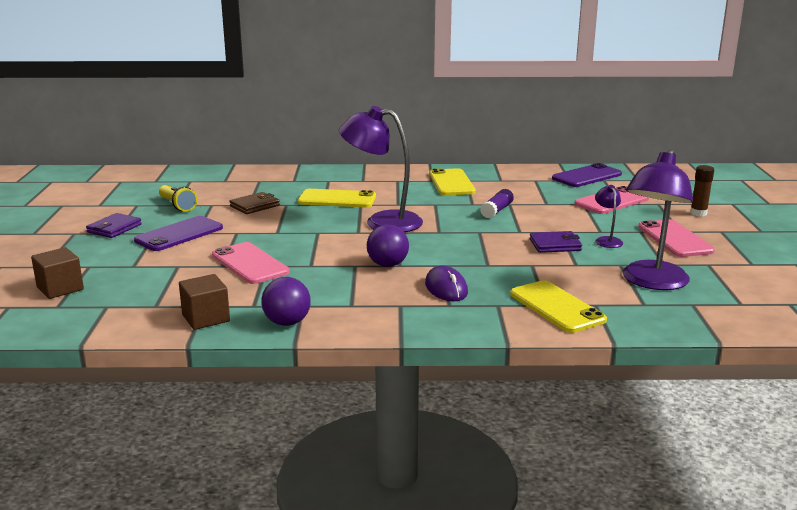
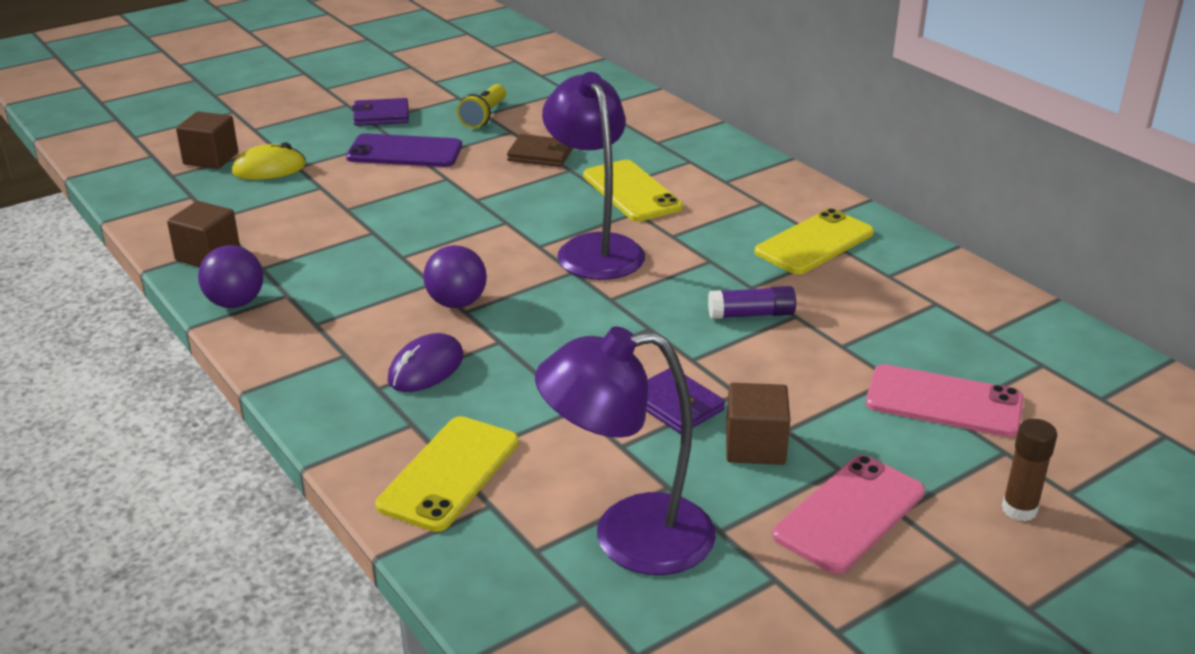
camera: 55 degrees right, 10 degrees up
(118, 274) = (269, 169): none -> yellow mouse
(250, 264) = (368, 221): pink phone -> none
(587, 176) = (1033, 343): purple phone -> none
(607, 240) = (755, 446): purple lamp -> brown cube

